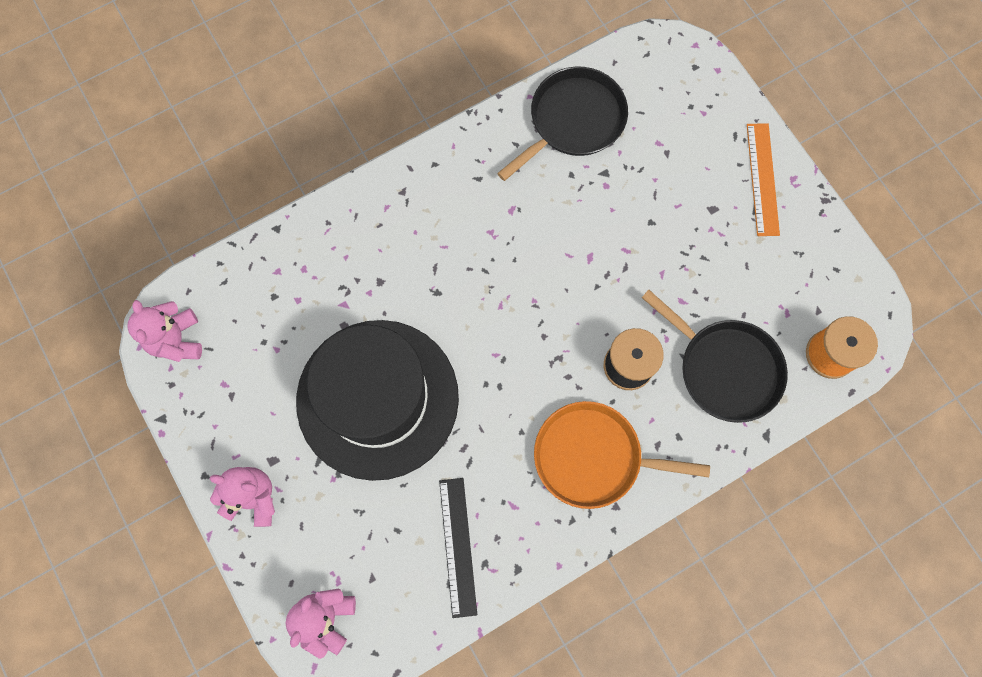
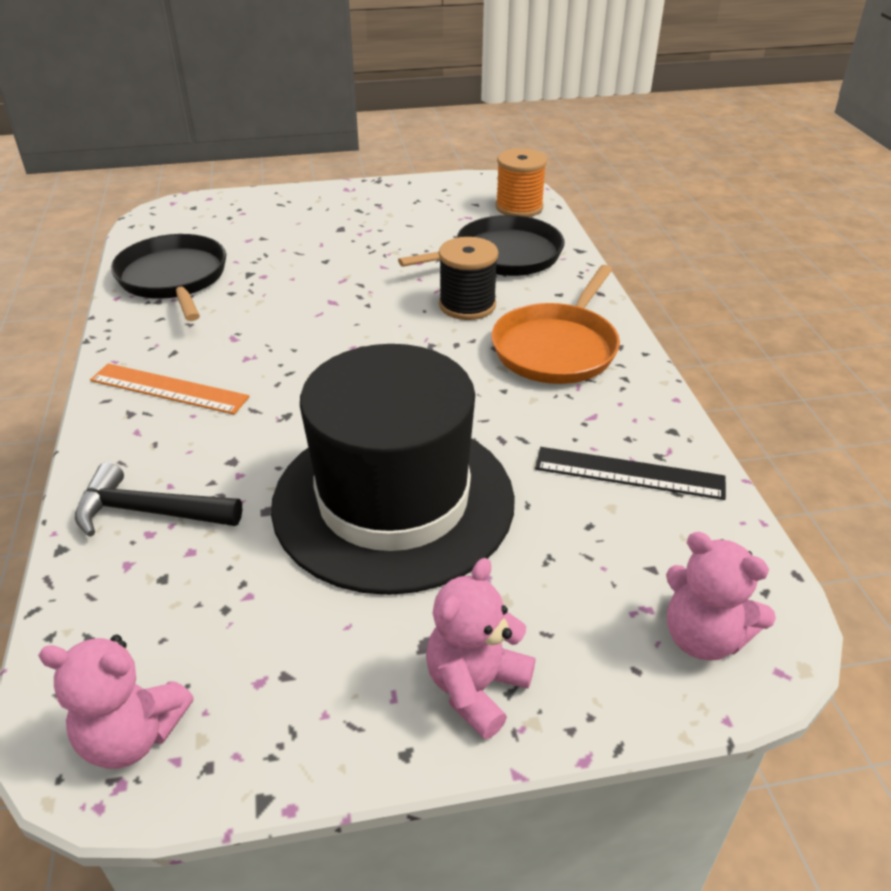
camera: 70 degrees left, 35 degrees down
(320, 258) = (149, 512): none -> black hammer
(763, 179) = (333, 201): orange ruler -> orange ruler (169, 388)

